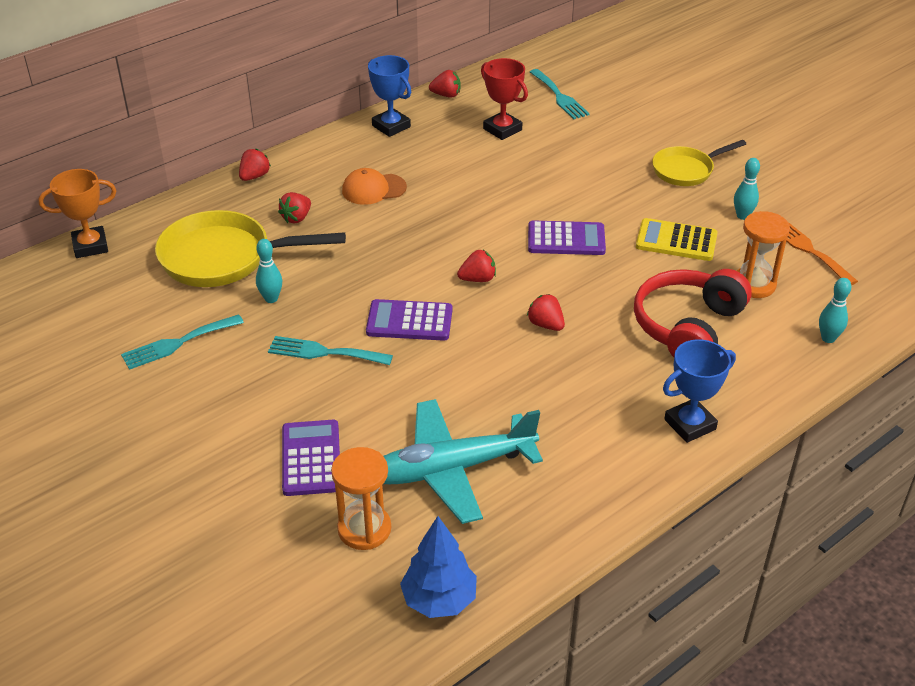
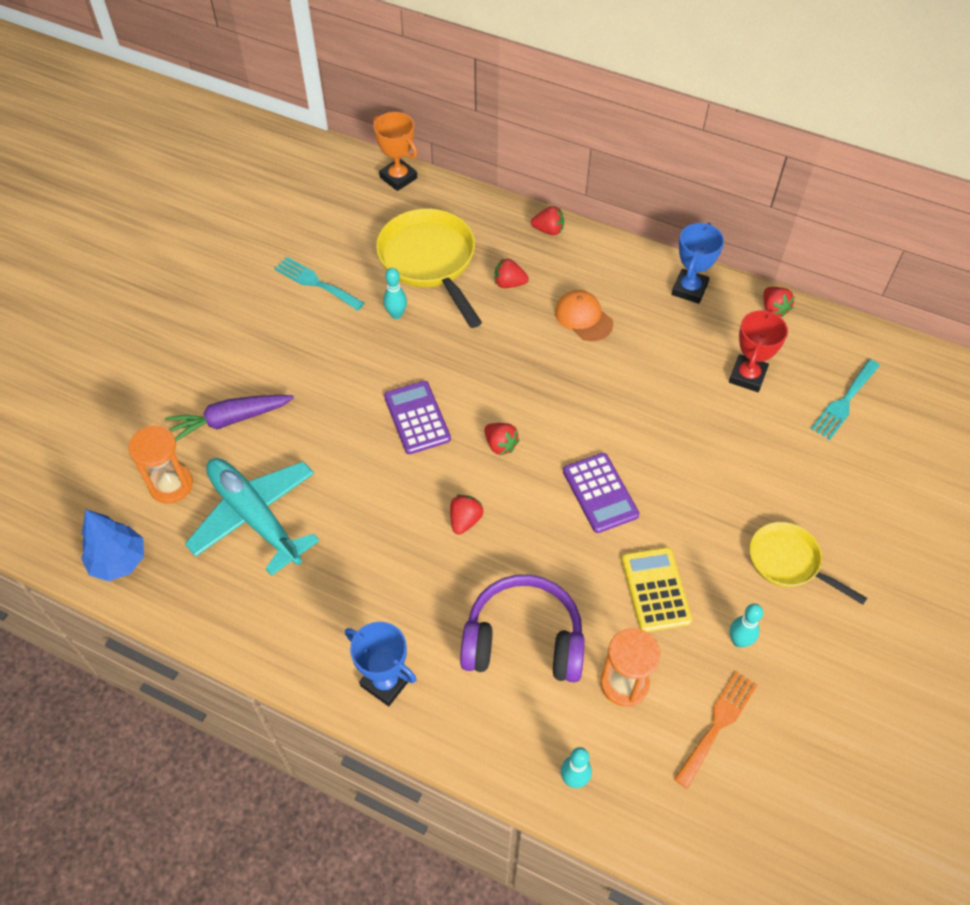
camera: 65 degrees right, 15 degrees up
(311, 458) = (229, 420): purple calculator -> purple carrot
(324, 352) = (350, 377): turquoise fork -> none
(688, 327) = (523, 640): red headphones -> purple headphones

